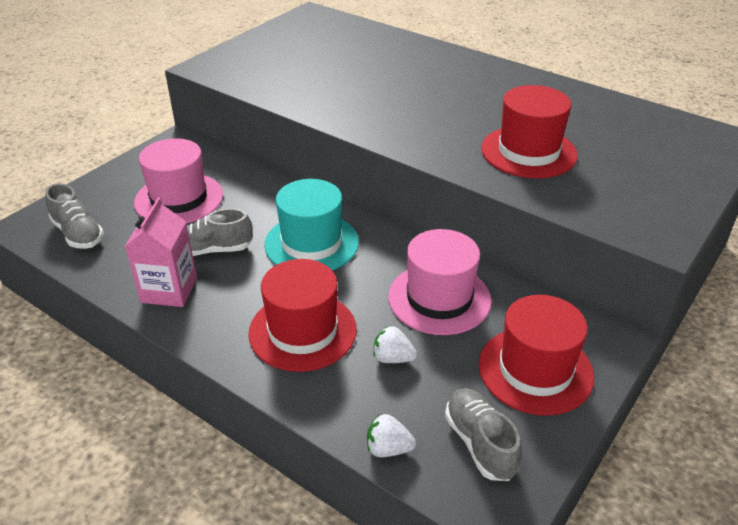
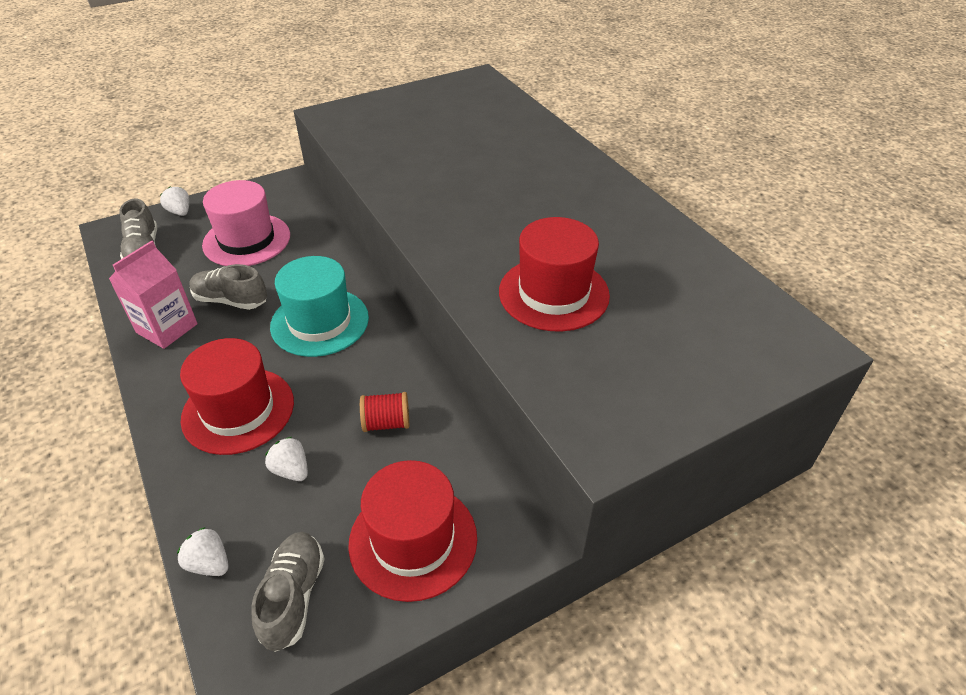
camera: 25 degrees right, 5 degrees up
(85, 193) = (180, 212): none -> white strawberry
(439, 298) = (386, 423): pink hat -> red spool

